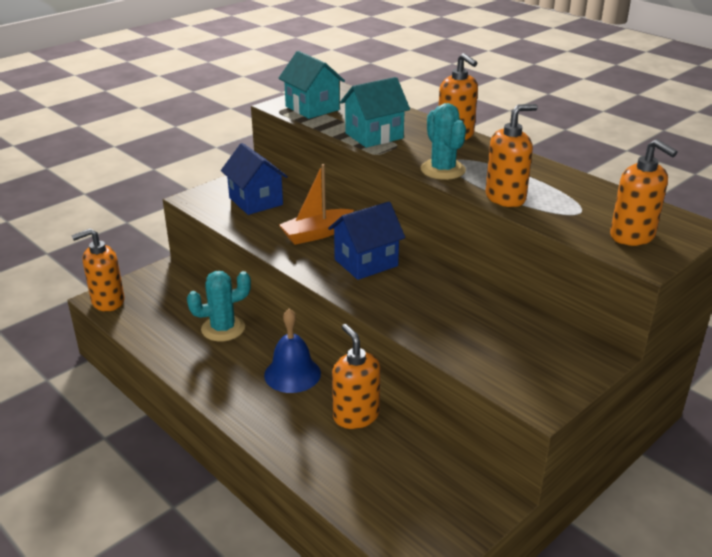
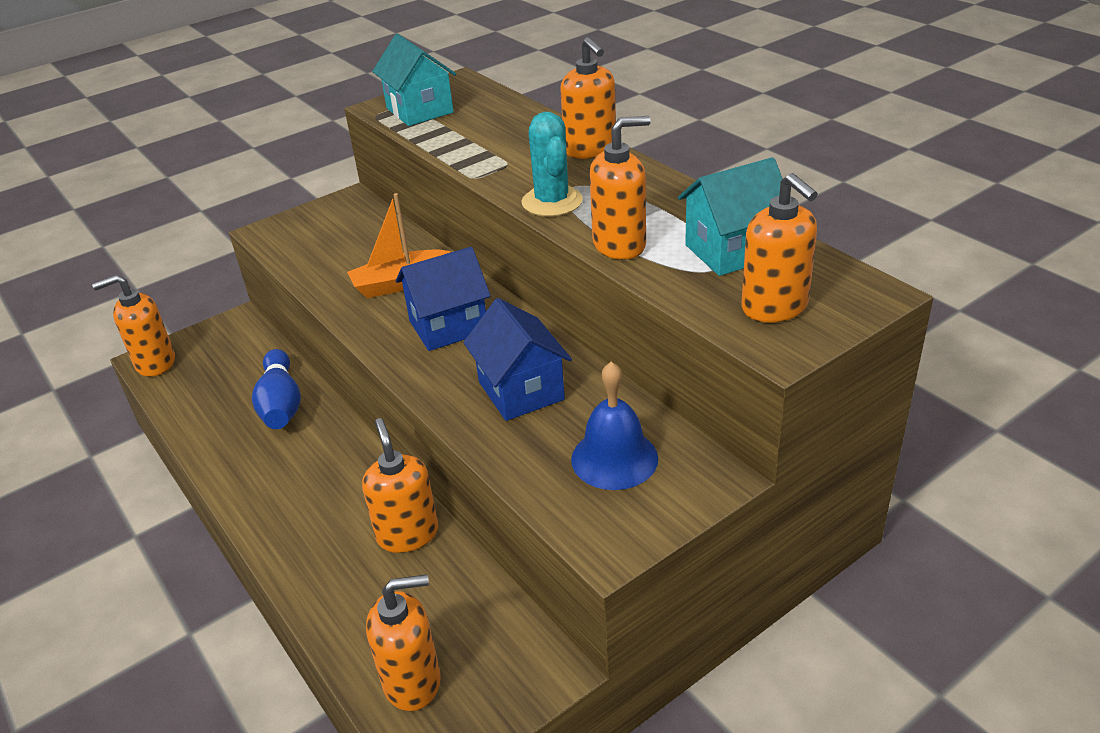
camera: 10 degrees right, 5 degrees up
(223, 328) = (281, 404): turquoise cactus -> blue bowling pin
(256, 201) = (340, 236): blue house -> blue house (521, 390)
(292, 374) = (346, 471): blue bell -> blue bell (614, 458)
(374, 136) = (482, 150): turquoise house -> turquoise house (732, 251)
(394, 515) = (413, 681): none -> orange soap dispenser

